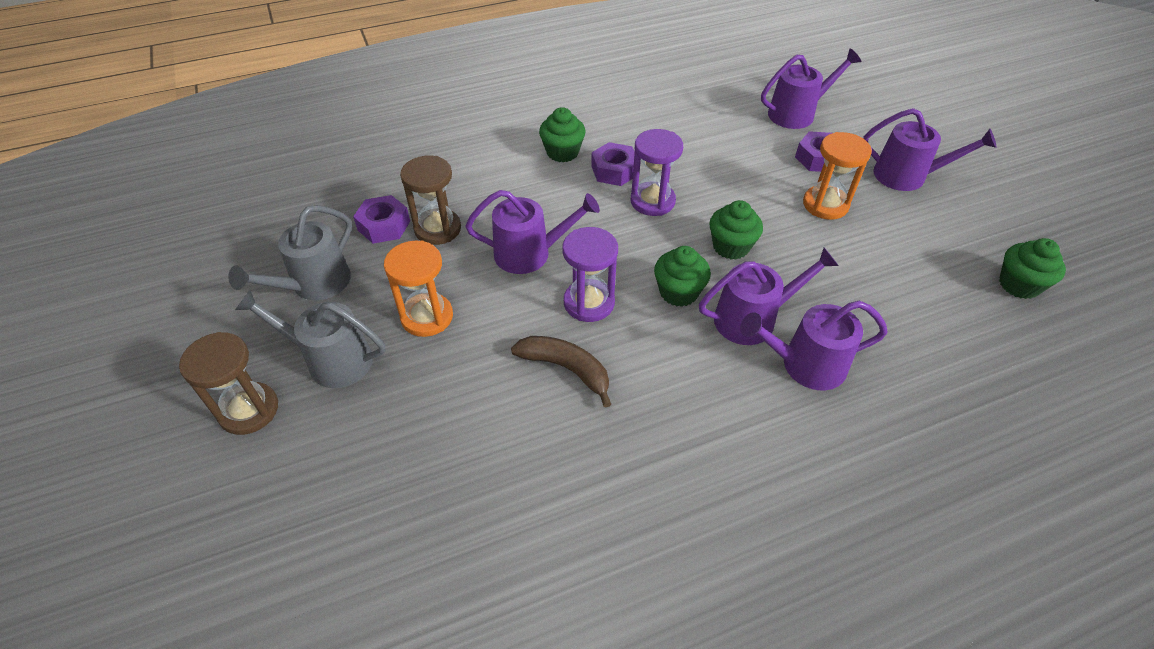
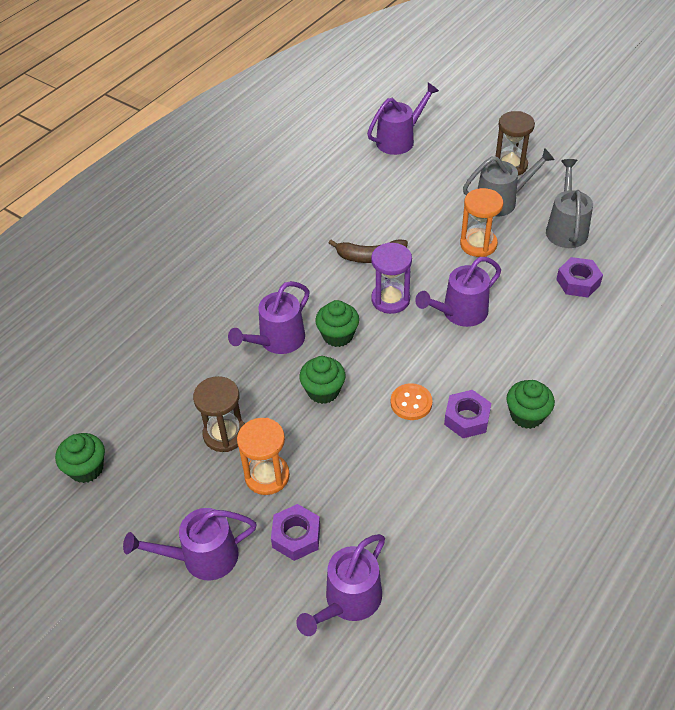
camera: 150 degrees right, 0 degrees up
(437, 229) = (540, 298): brown hourglass -> brown hourglass (224, 434)
(652, 201) = (411, 403): purple hourglass -> orange button
(805, 365) = (229, 326): purple watering can -> purple watering can (399, 140)

